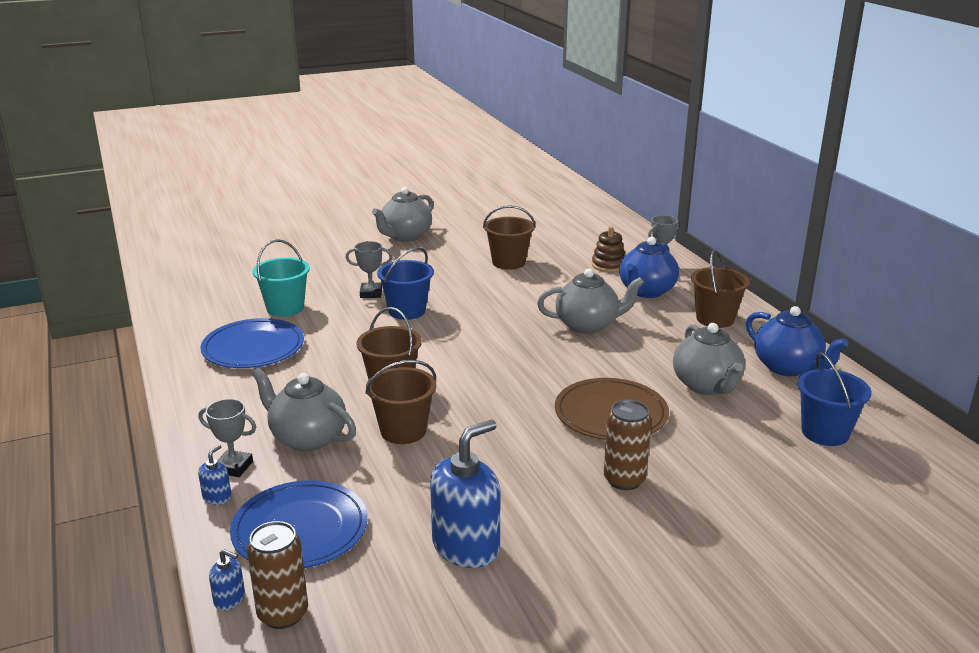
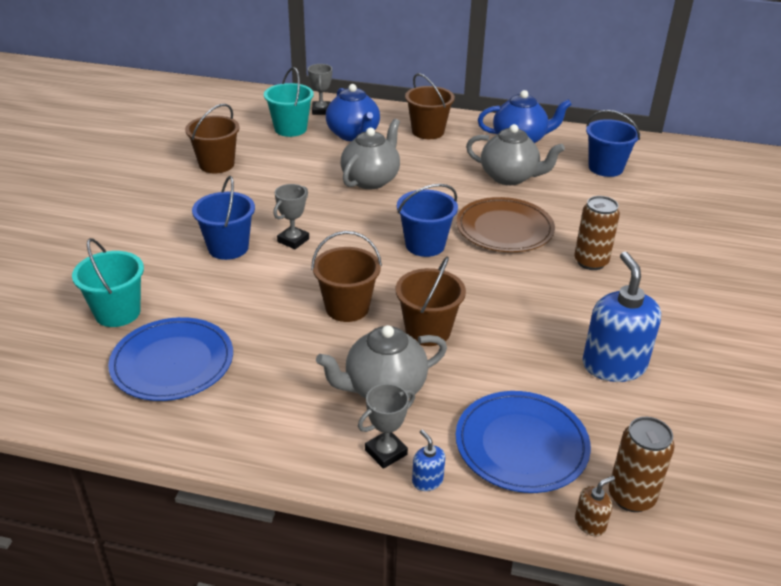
camera: 55 degrees left, 10 degrees up
(230, 599) = (590, 523): blue soap dispenser -> brown soap dispenser
(371, 293) = (165, 252): grey trophy -> grey trophy (293, 240)
(405, 236) = (78, 189): grey teapot -> none
(525, 385) = (425, 245): none -> blue bucket
(608, 265) = (290, 129): brown stacking toy -> turquoise bucket

